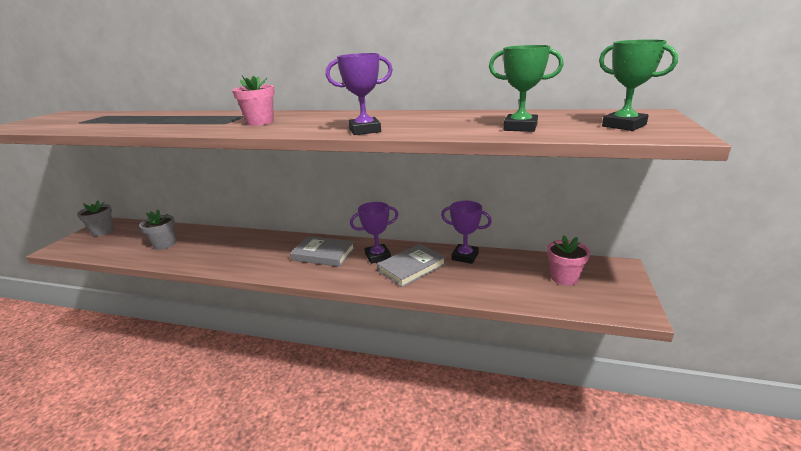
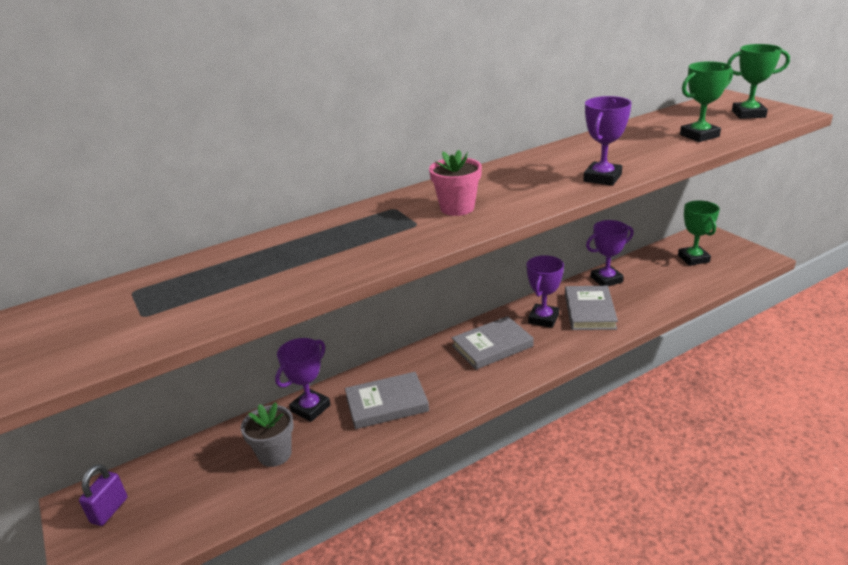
camera: 45 degrees left, 5 degrees up
(103, 231) = (109, 510): grey flower pot -> purple padlock
(210, 235) = (310, 408): none -> purple trophy
(231, 251) = (386, 404): none -> grey book
(564, 278) = (693, 258): pink flower pot -> green trophy

